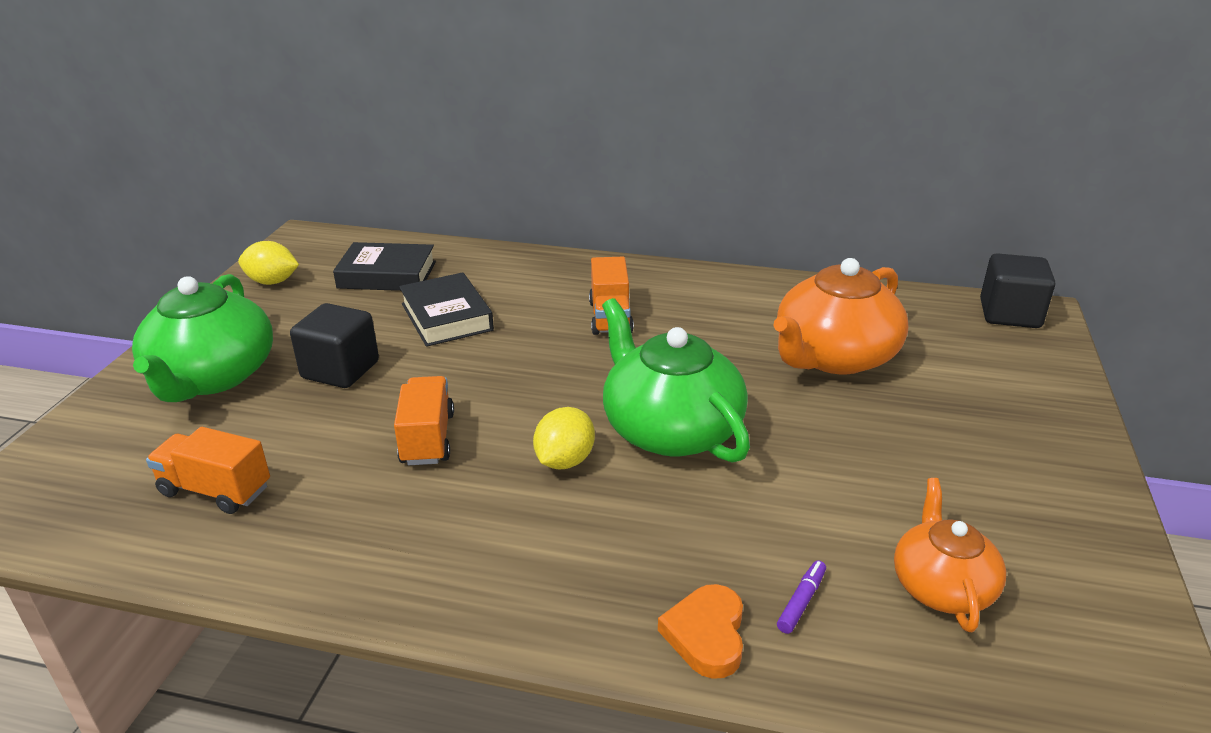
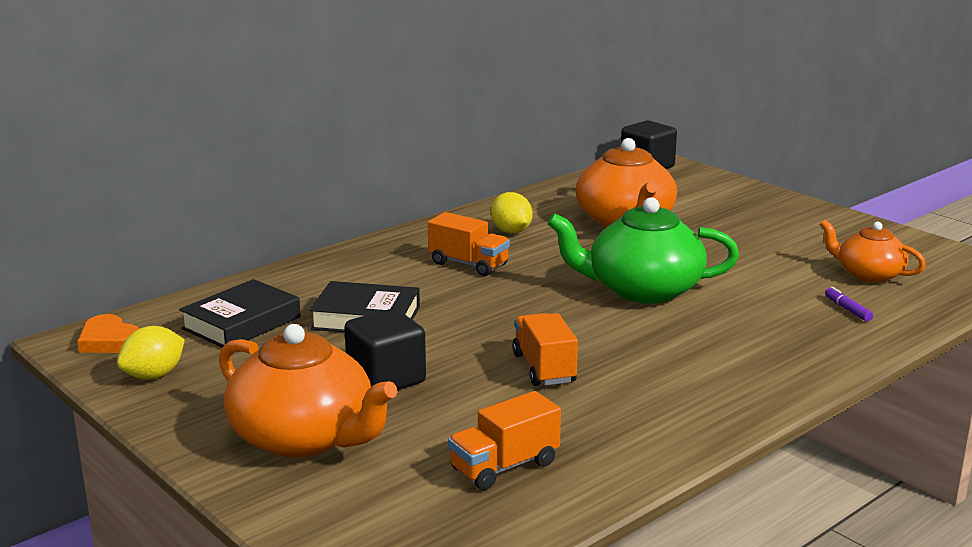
camera: 55 degrees left, 10 degrees down
(212, 376) = (304, 437): green teapot -> orange teapot
(427, 438) = (544, 368): orange truck -> orange truck turned 45 degrees clockwise
(565, 461) = (635, 330): yellow lemon -> yellow lemon (511, 231)
(706, 635) = (850, 341): orange heart -> orange heart (109, 341)

